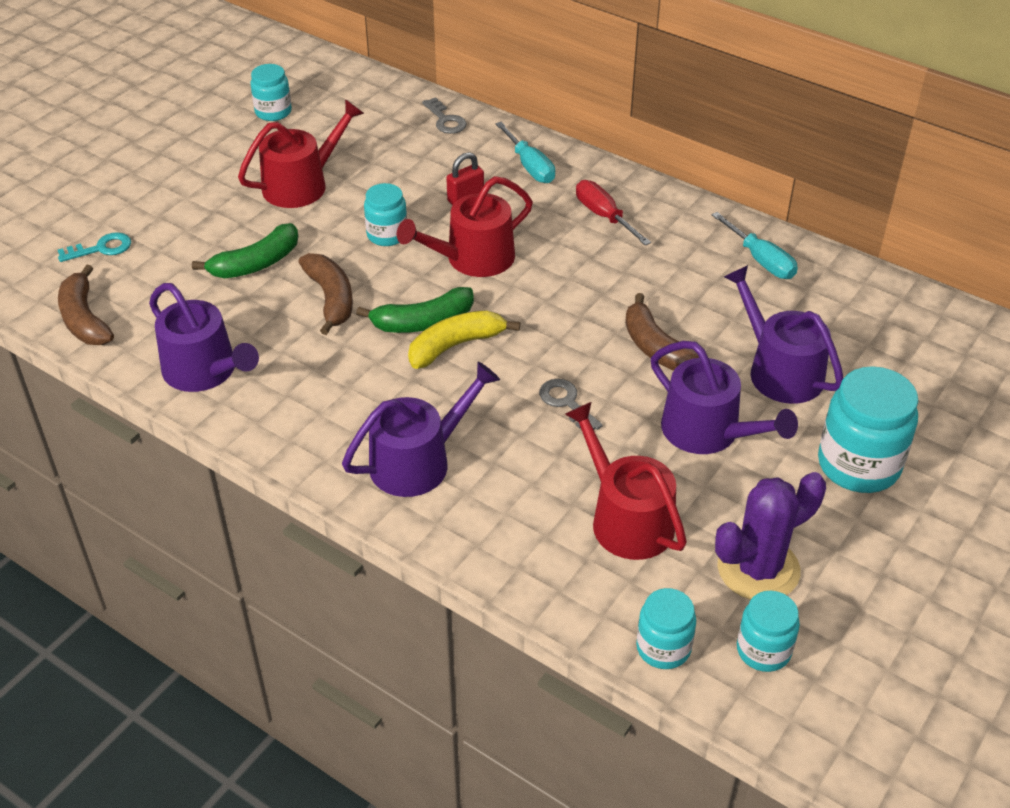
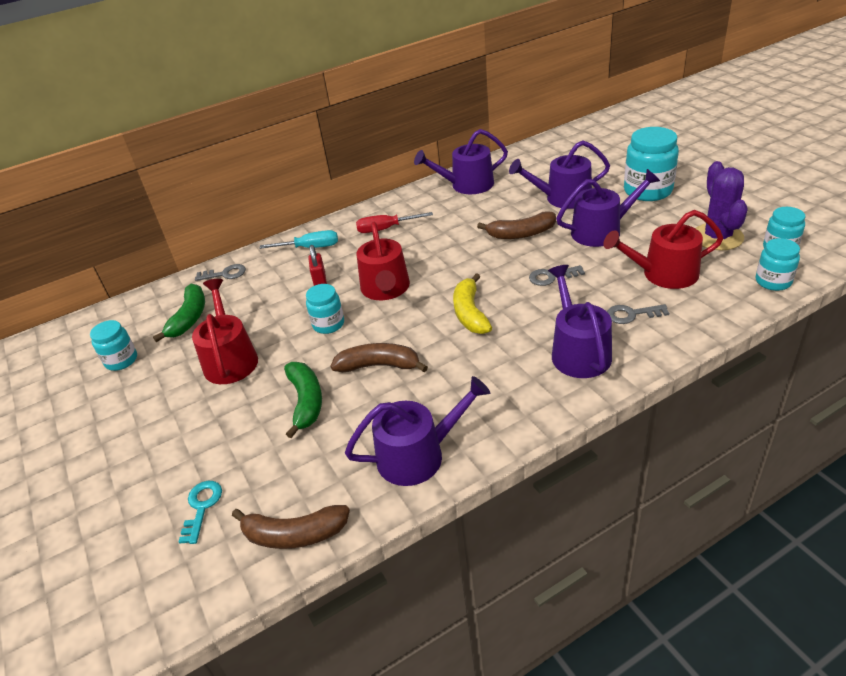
camera: 60 degrees left, 5 degrees down
(423, 322) = (436, 323): green banana -> green banana (189, 318)
(515, 500) = (632, 314): none -> grey key
(760, 260) = (467, 185): turquoise screwdriver -> purple watering can

